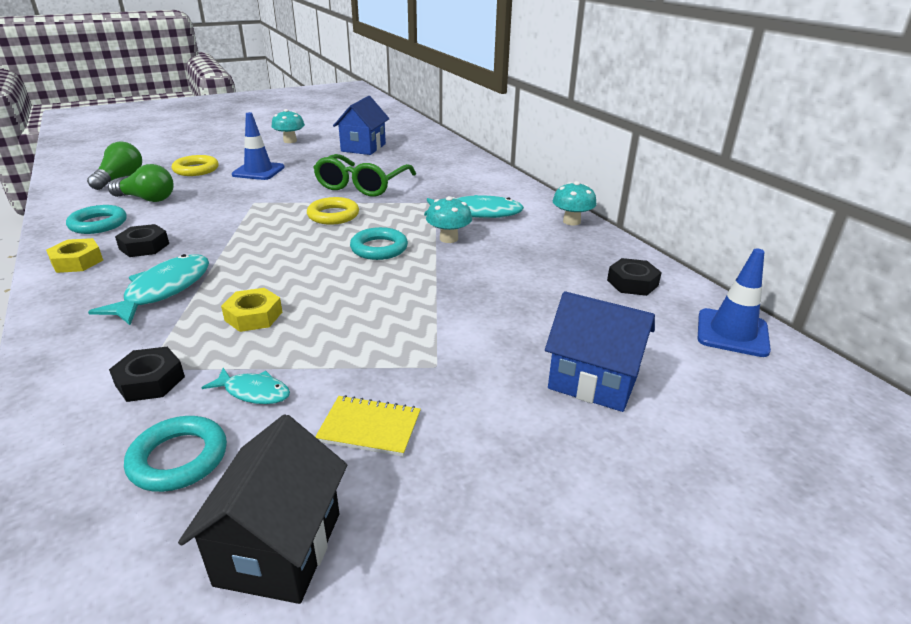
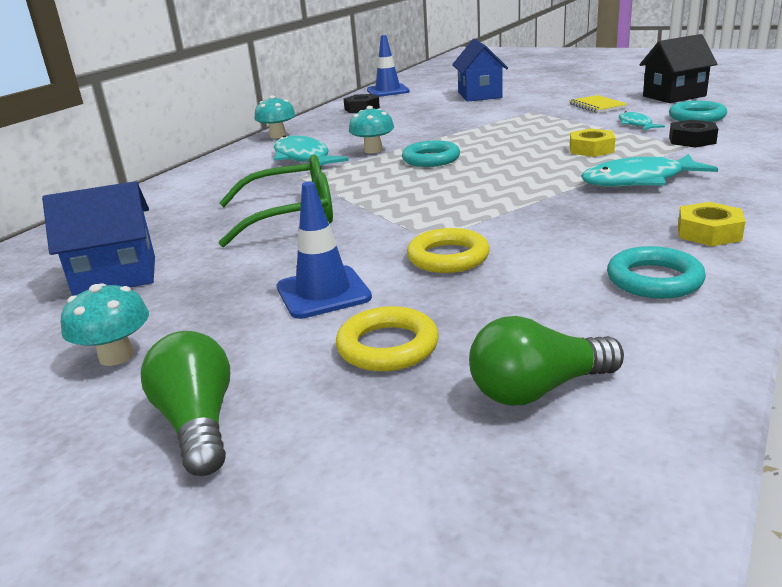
camera: 120 degrees left, 5 degrees down
(144, 246) = (620, 225): black nut -> none
(147, 199) = (546, 302): green light bulb -> green light bulb (198, 423)
(333, 215) = (397, 194): yellow ring -> yellow ring (448, 257)

